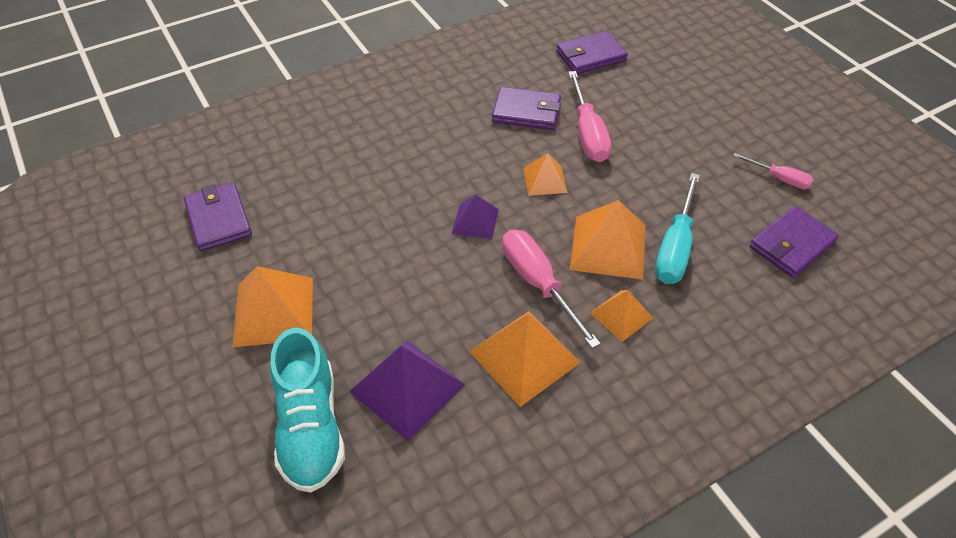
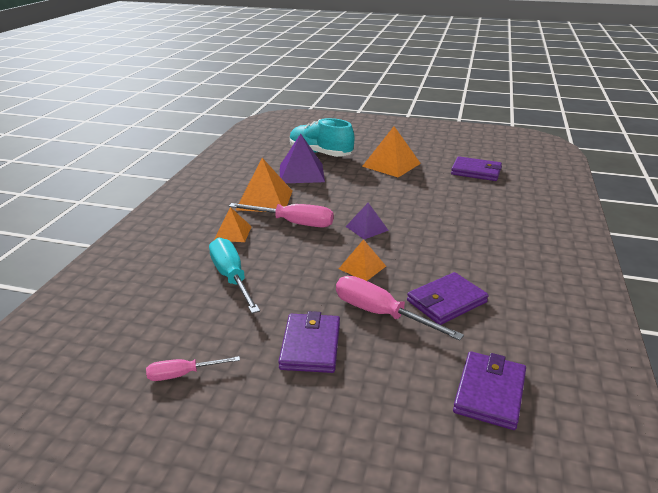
camera: 135 degrees right, 20 degrees down
(608, 247) = (275, 256): orange pyramid -> none
(792, 245) = (142, 324): purple wallet -> purple wallet (310, 346)

